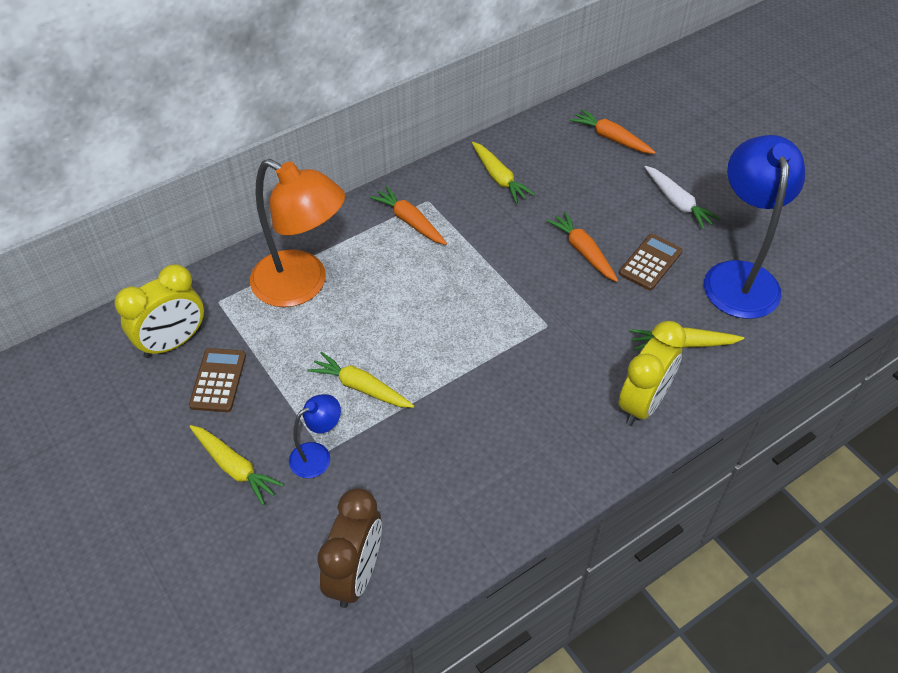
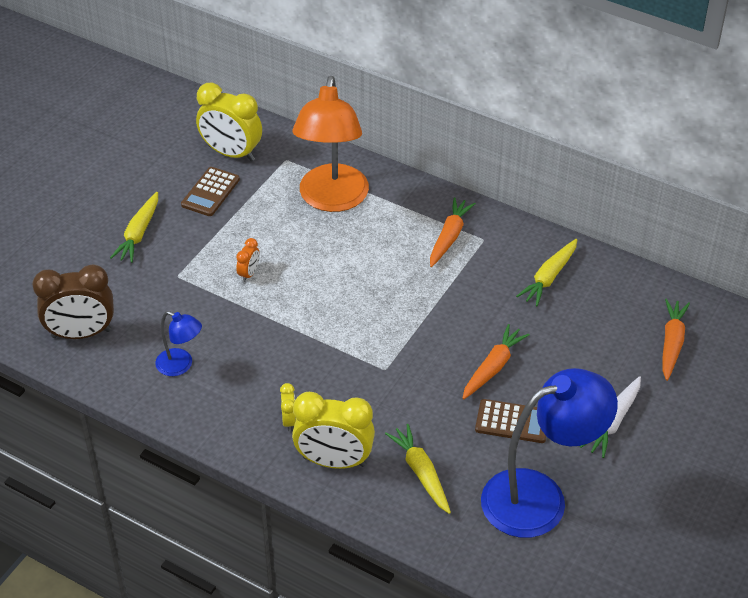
camera: 65 degrees right, 5 degrees down
(218, 380) = (210, 192): brown calculator -> brown calculator turned 135 degrees clockwise
(317, 455) = (172, 274): blue lamp -> blue lamp (181, 365)
(361, 387) = (249, 274): yellow carrot -> orange clock
(577, 421) = (289, 421): none -> yellow clock

